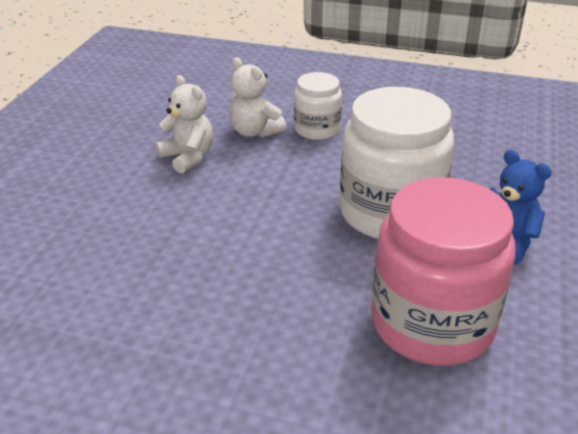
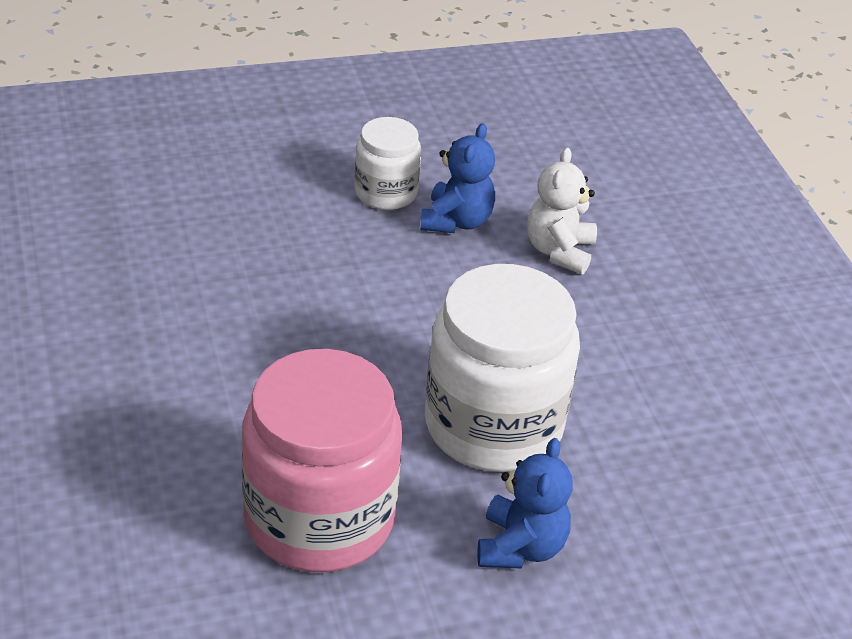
camera: 55 degrees right, 5 degrees up
(188, 157) = (456, 221): white teddy bear -> blue teddy bear
(317, 129) = (617, 301): white jar -> white jar (386, 192)

